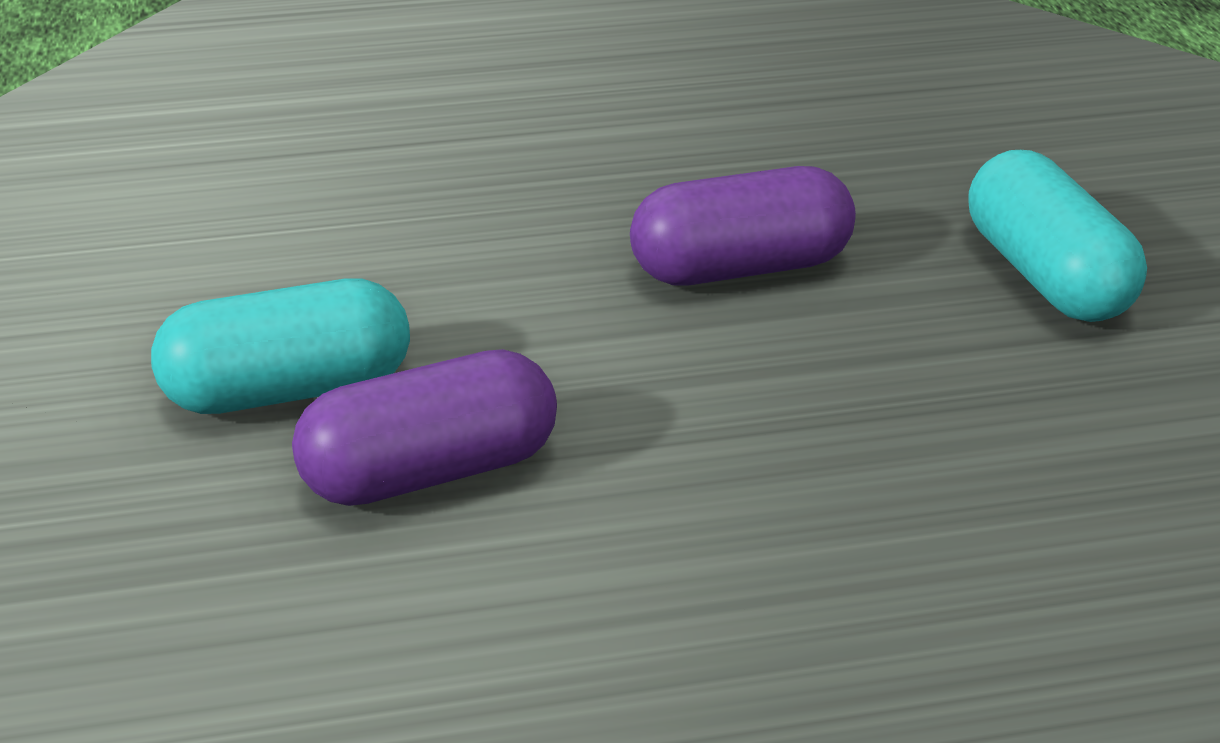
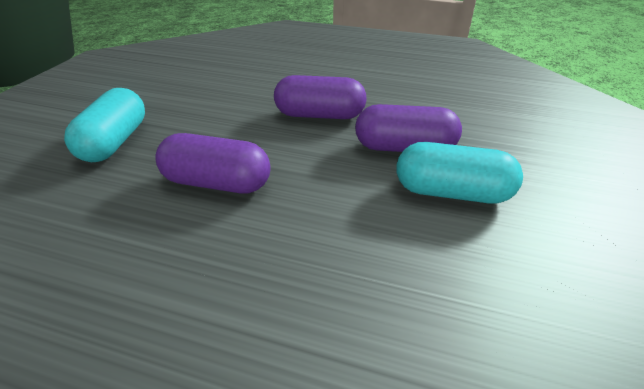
camera: 150 degrees left, 0 degrees up
(711, 505) = (320, 115): none -> purple capsule

